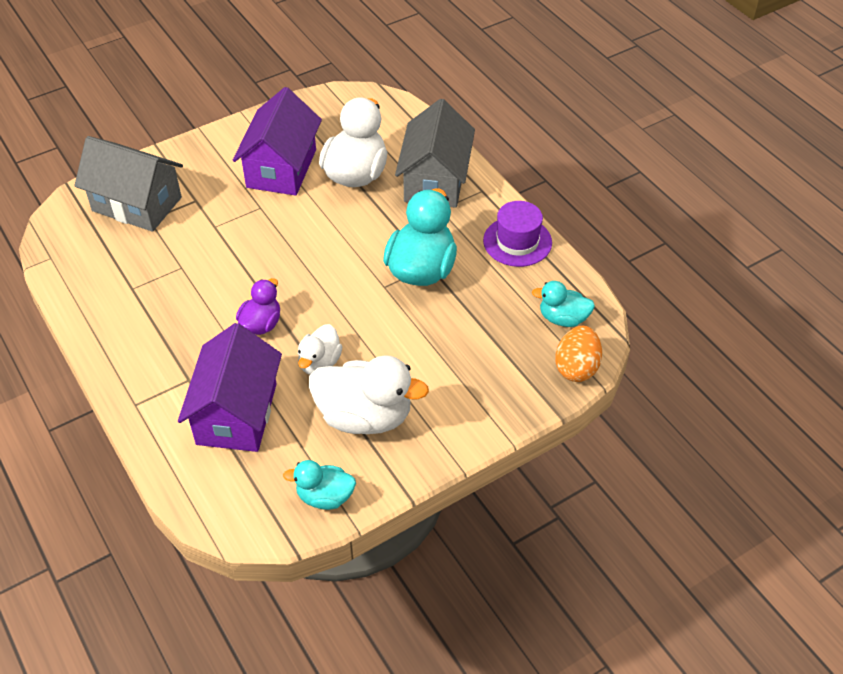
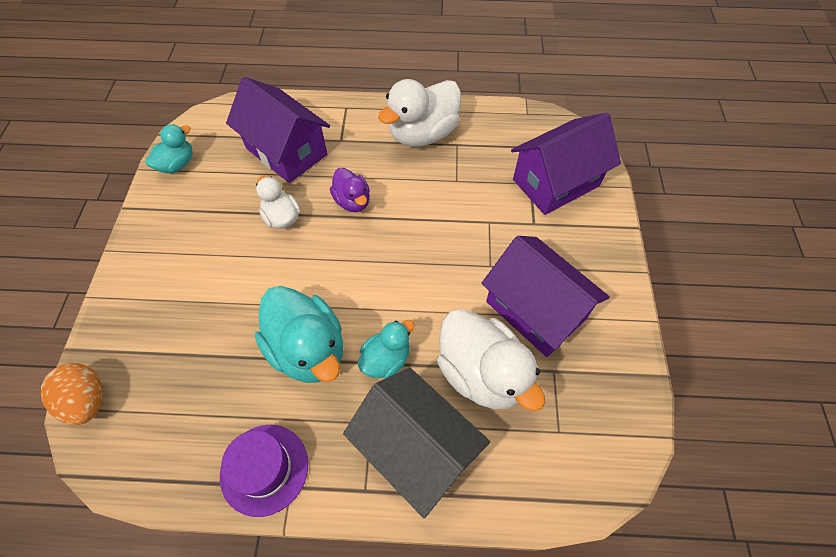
camera: 125 degrees right, 10 degrees up
(137, 204) = (556, 183): grey house -> purple house
(365, 416) = (209, 218): white duck -> white duck (423, 134)
(563, 318) = (141, 434): turquoise duck -> turquoise duck (386, 359)

